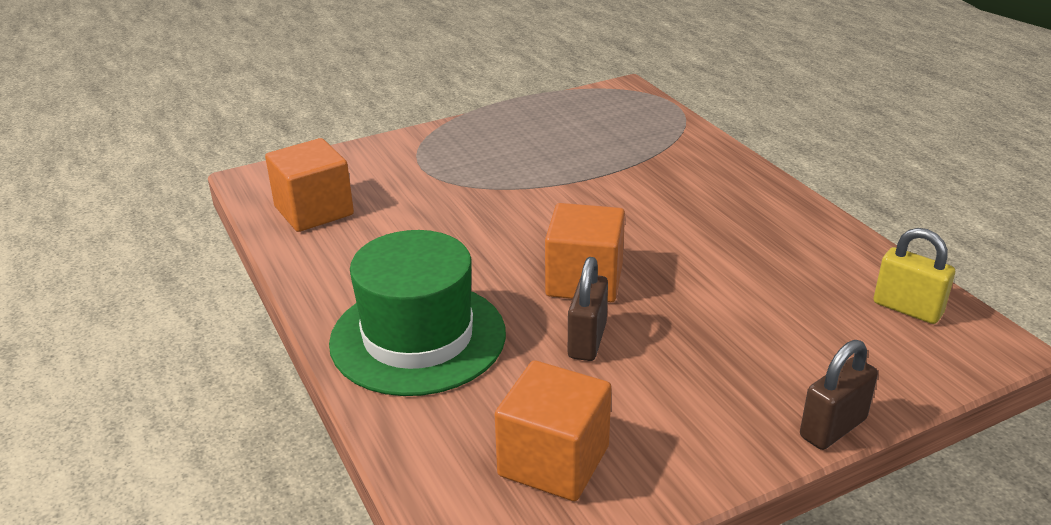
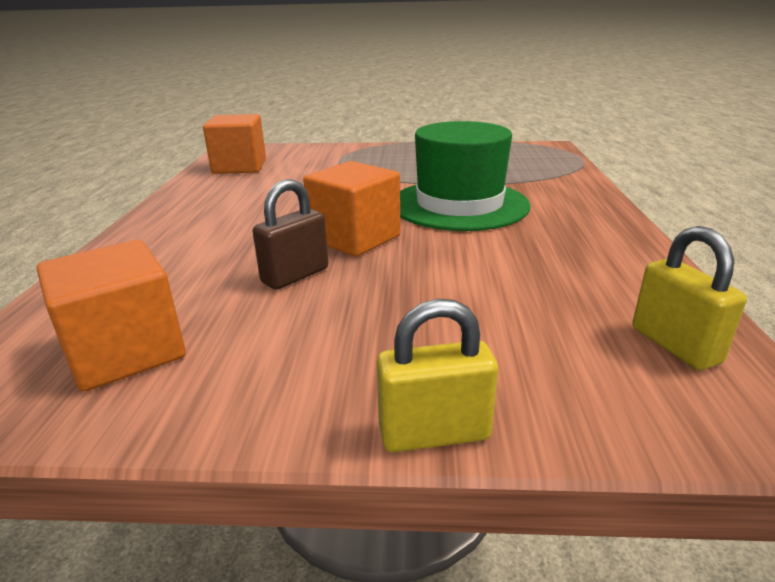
camera: 30 degrees right, 5 degrees down
(418, 337) = (182, 240): green hat -> green hat (459, 204)
(833, 428) = (434, 433): brown padlock -> yellow padlock

